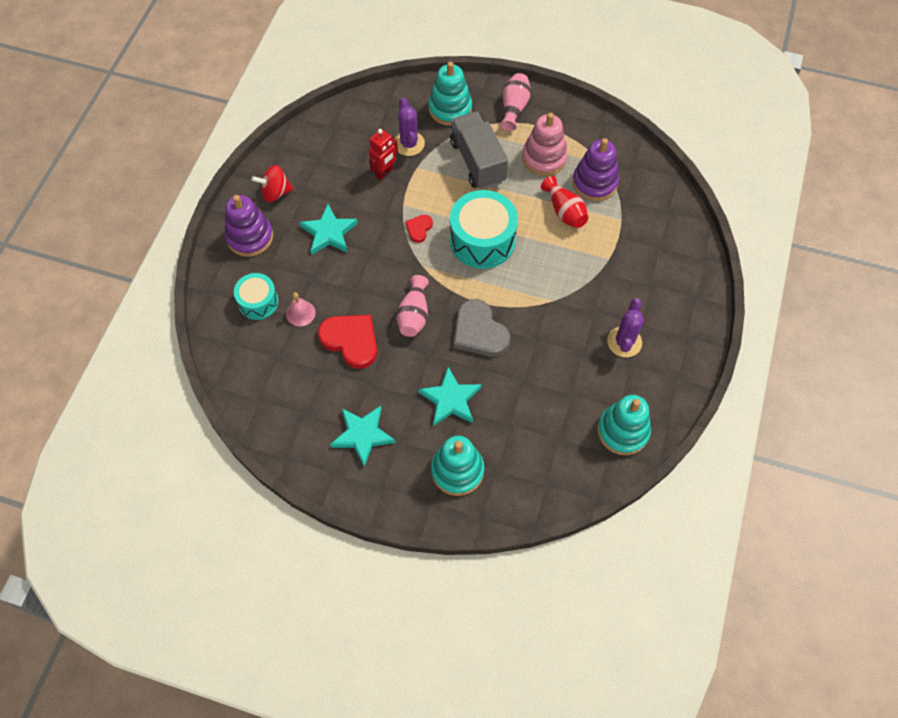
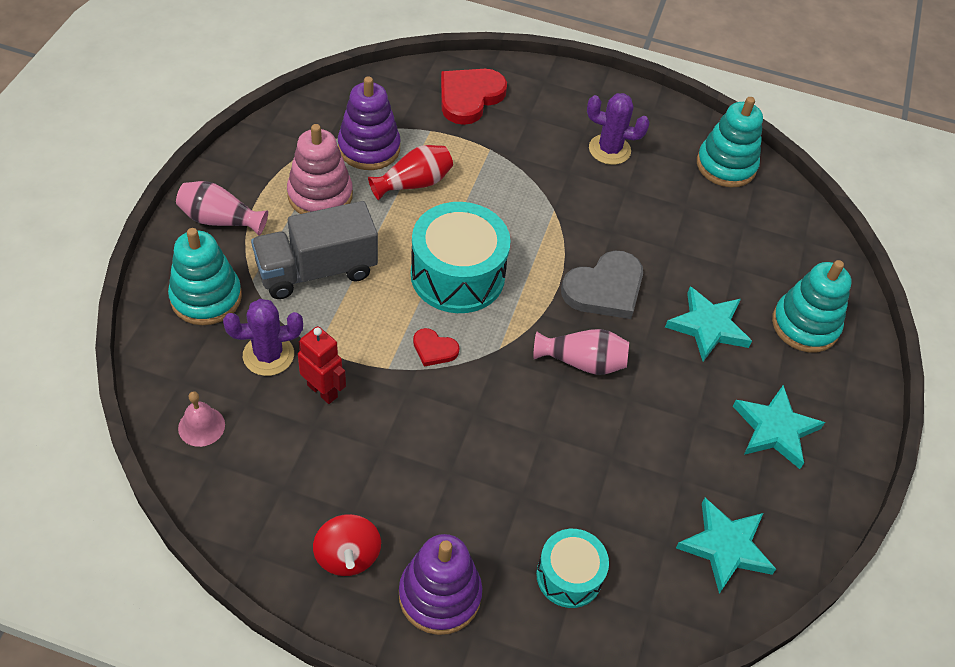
camera: 95 degrees left, 10 degrees down
(300, 313) = (586, 511): pink bell -> pink bell (201, 426)
(329, 233) = (436, 471): turquoise star -> turquoise star (725, 547)
(351, 341) = (630, 442): red heart -> red heart (469, 97)

